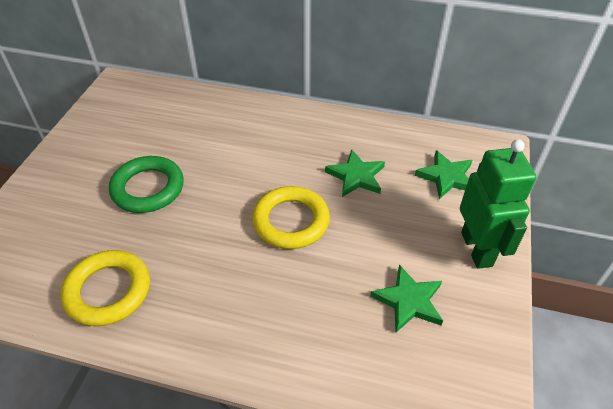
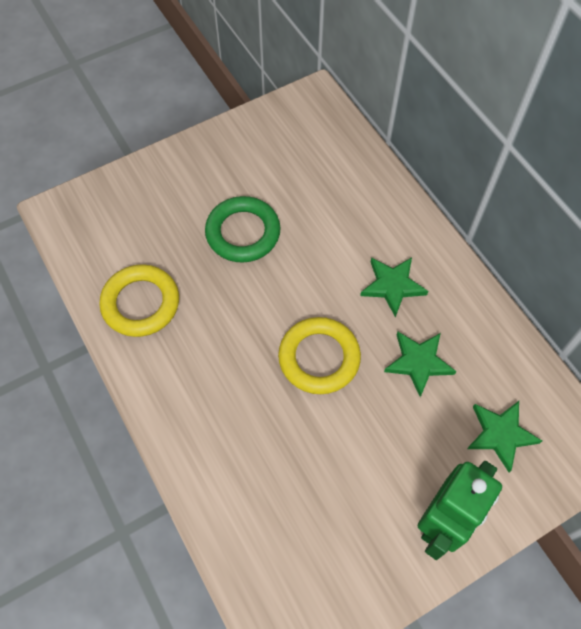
camera: 45 degrees right, 15 degrees up
(409, 301) = (334, 509): green star -> green star (392, 286)

